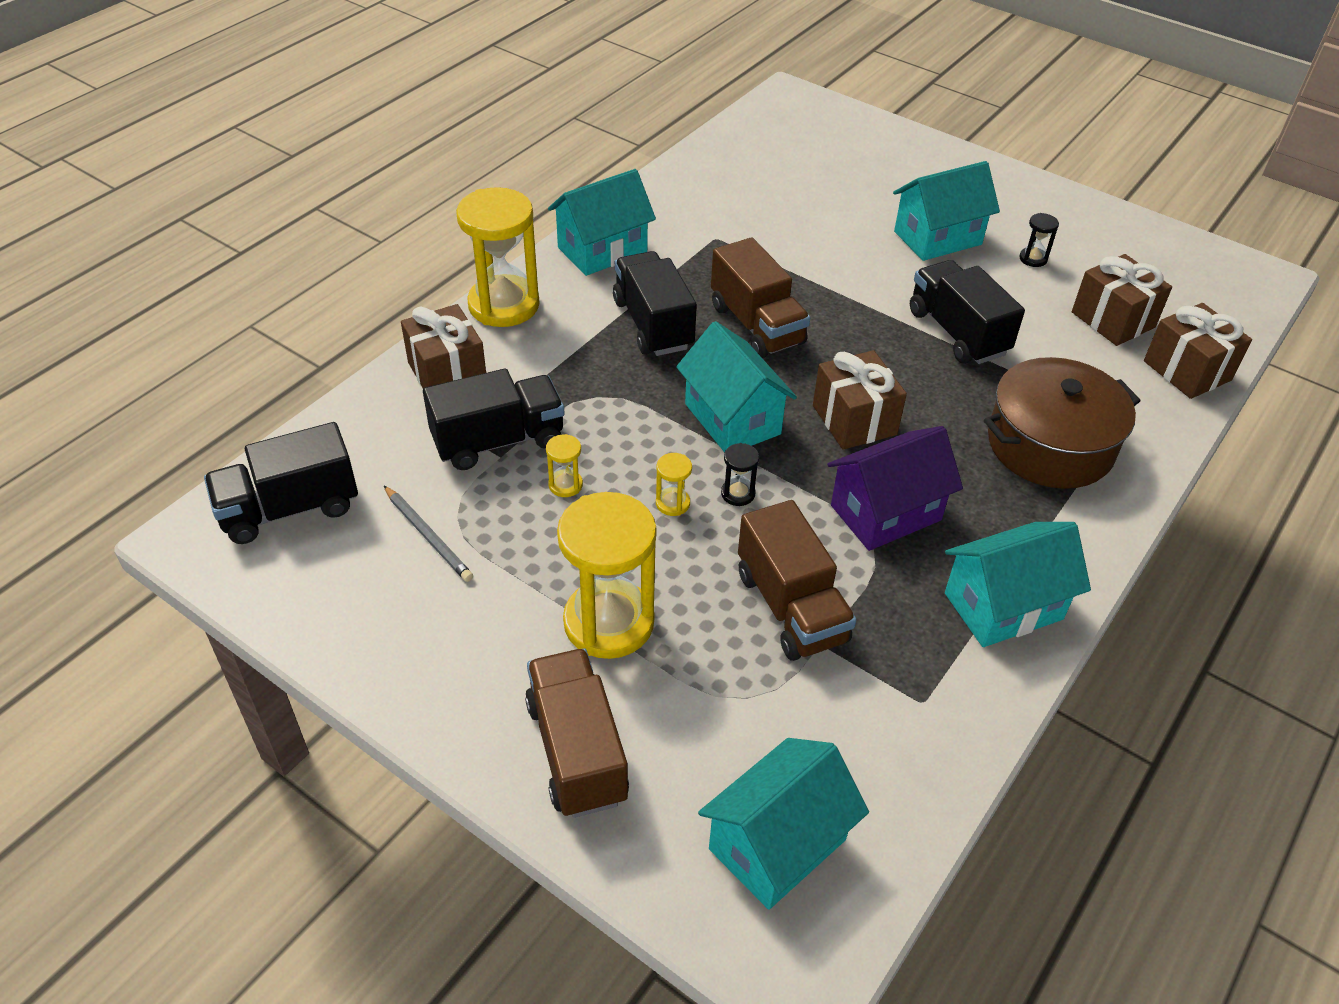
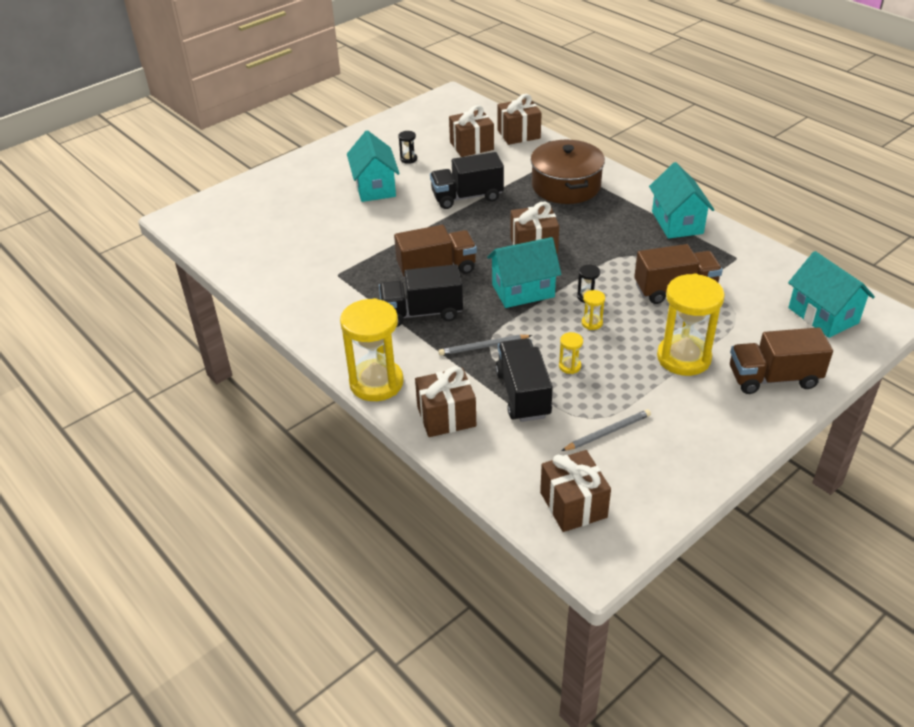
camera: 75 degrees left, 5 degrees down
(289, 508) = (573, 505): black truck -> brown gift
(592, 391) = (483, 347): none -> grey pencil
(602, 250) = (329, 328): turquoise house -> none
(886, 513) = (609, 247): purple house -> none

